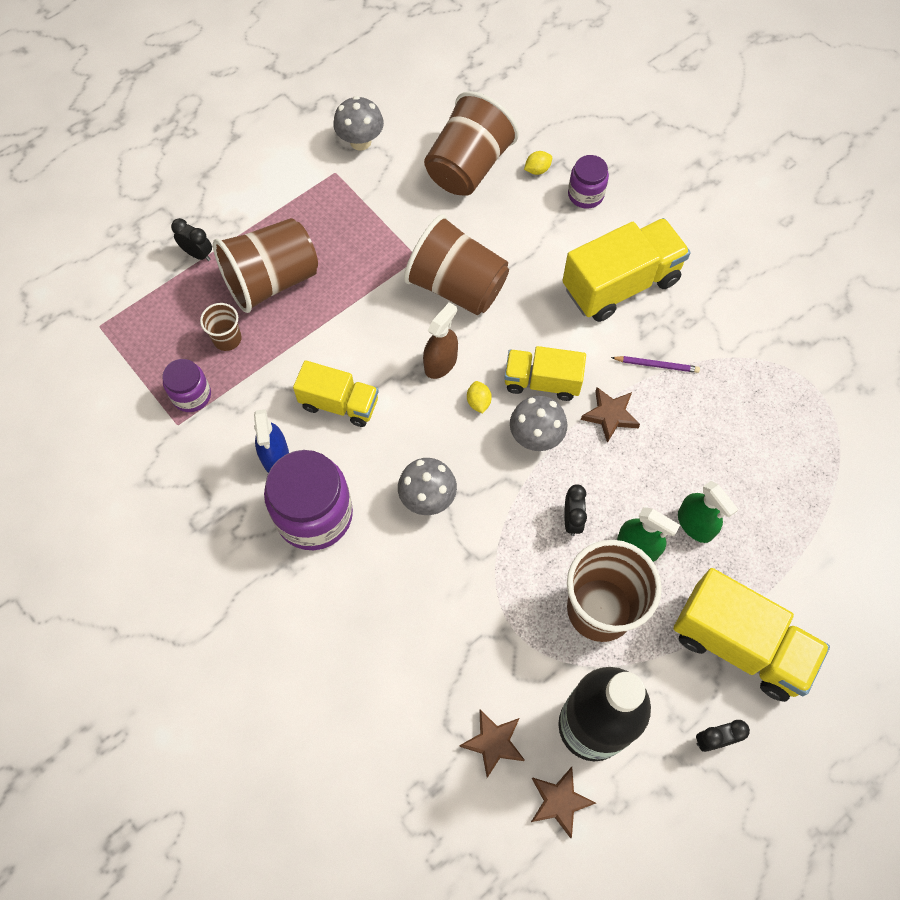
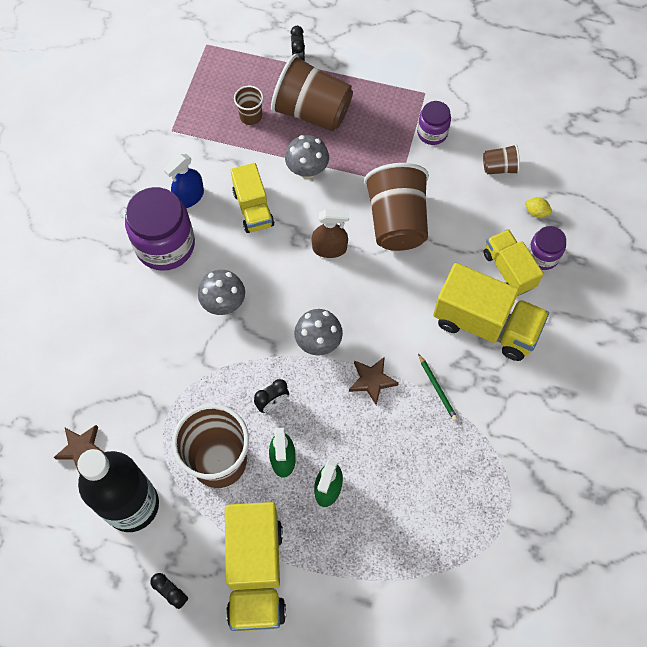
camera: 55 degrees right, 0 degrees up
(191, 395) = (197, 124): purple jar -> purple jar (432, 133)
(360, 141) = (462, 91): grey mushroom -> grey mushroom (307, 170)
(468, 167) = (499, 168): brown cup -> brown cup, size x0.48
(478, 402) = (318, 290): yellow lemon -> none
(542, 382) = (364, 320): yellow truck -> yellow truck (508, 270)
(559, 801) = (67, 514): brown star -> none
(656, 365) = (437, 388): purple pencil -> green pencil

